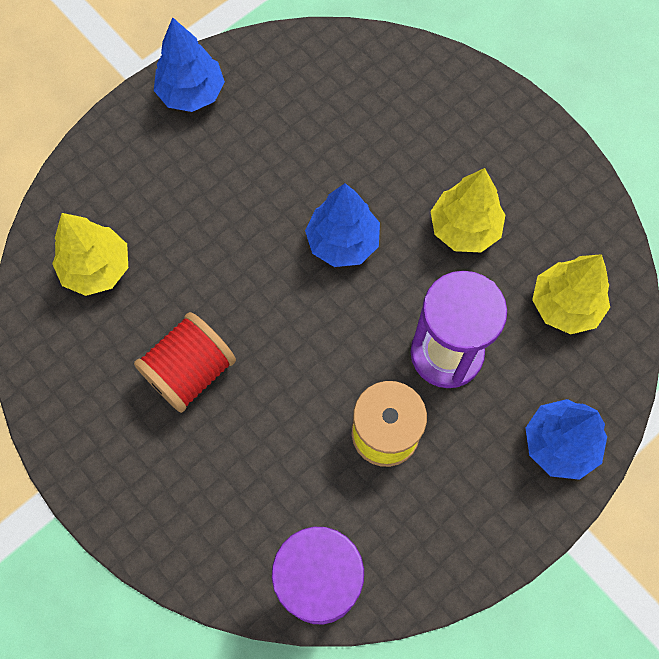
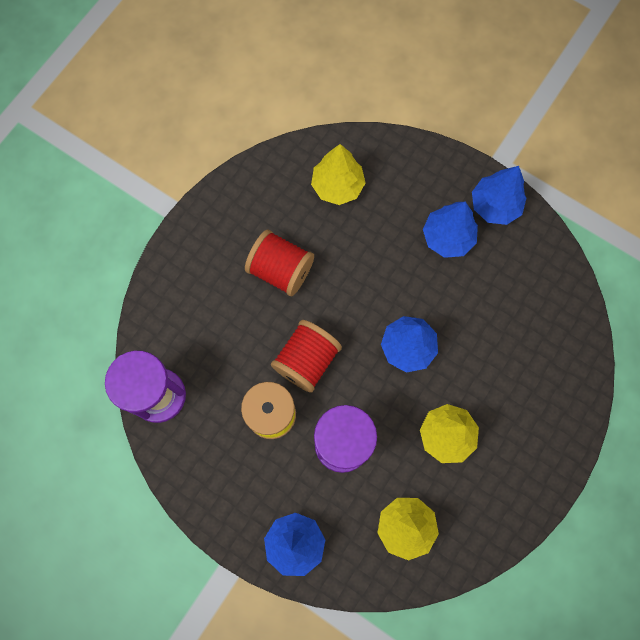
camera: 75 degrees right, 5 degrees up
(214, 157) = (447, 237): none -> blue tree
(325, 369) = (306, 360): none -> red spool

